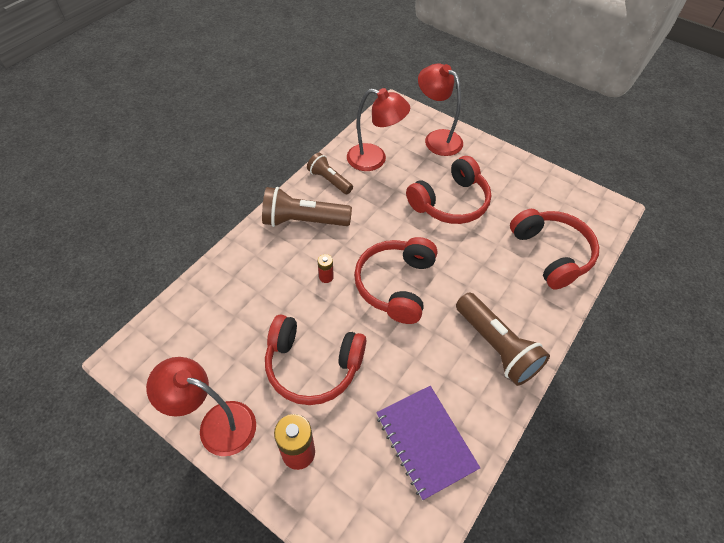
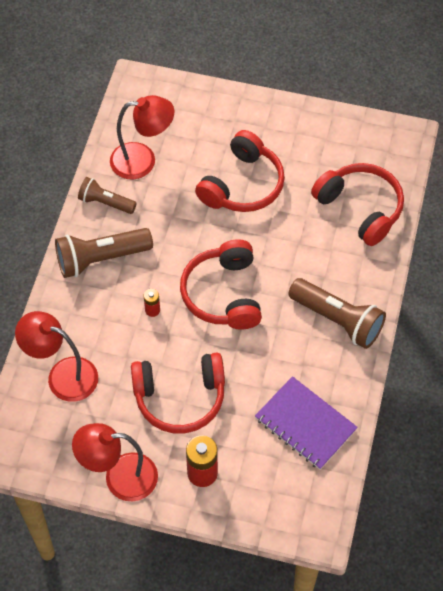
camera: 20 degrees left, 5 degrees up
(437, 138) = (199, 110): red lamp -> red lamp (63, 375)

